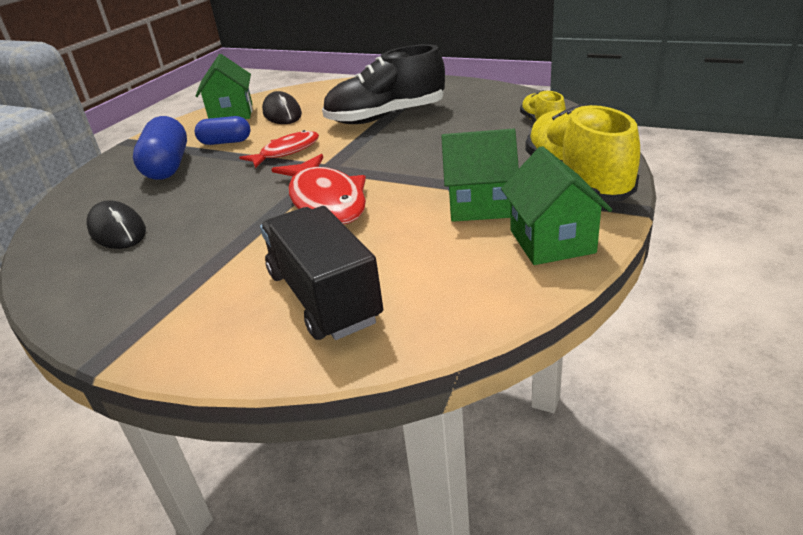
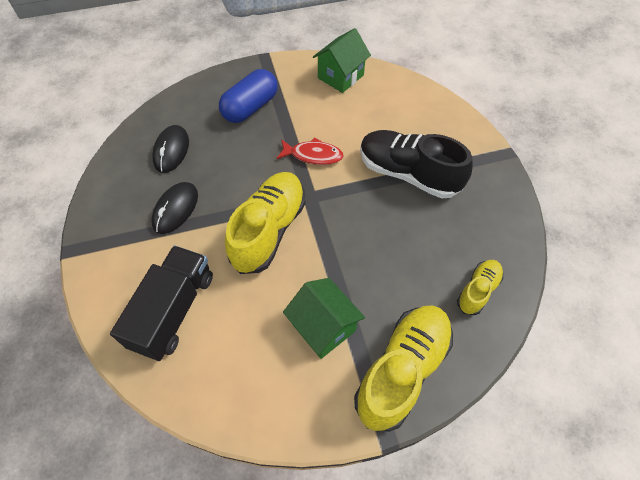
camera: 45 degrees right, 25 degrees up
(225, 142) = (301, 110): blue capsule -> none
(282, 113) = (363, 105): black mouse -> black mouse (176, 209)
(326, 201) = (269, 230): red fish -> yellow shoe
(551, 241) = (306, 402): green house -> none

